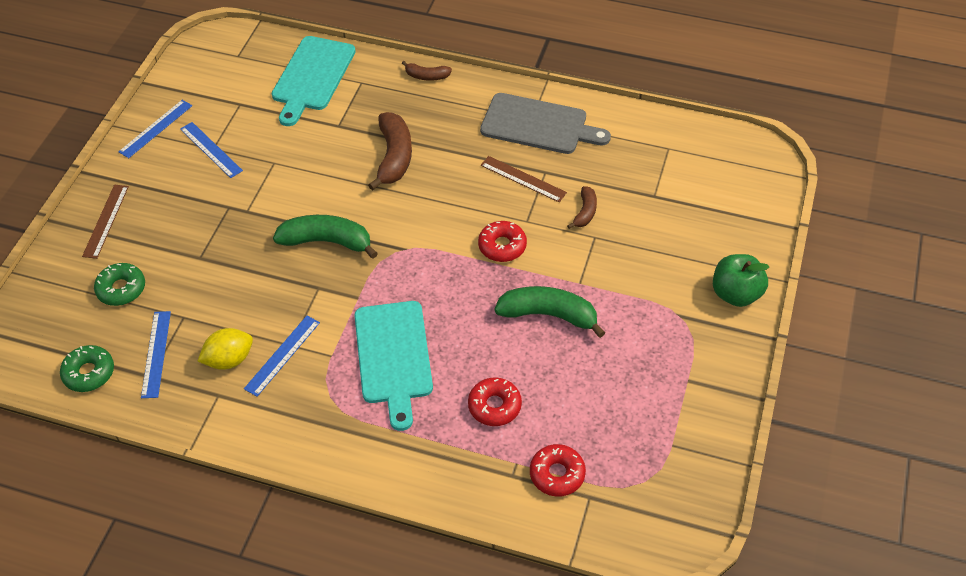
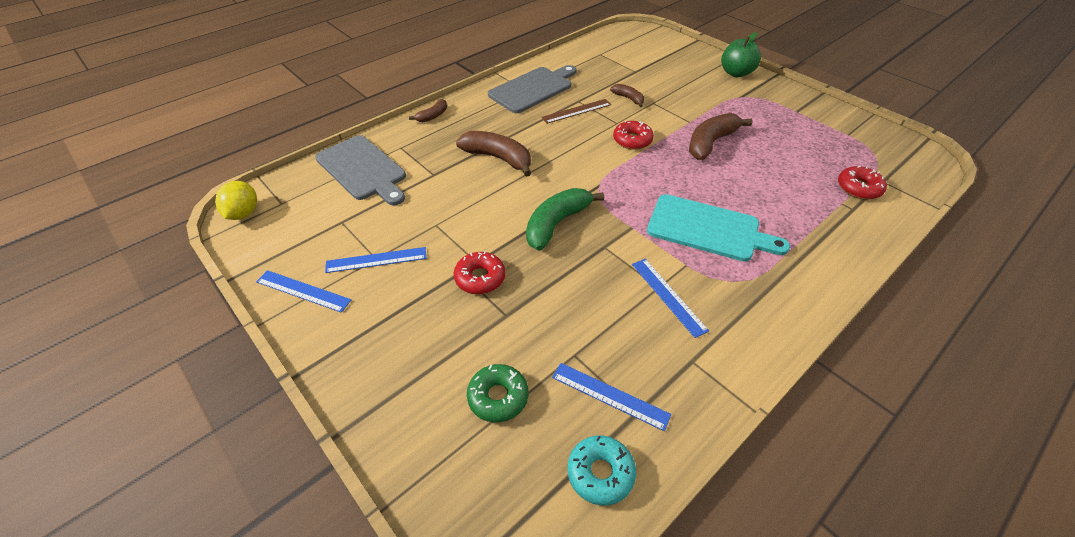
camera: 60 degrees left, 5 degrees down
(89, 373) = (600, 473): green donut -> turquoise donut
(106, 221) = (388, 378): brown ruler -> none
(156, 128) = (303, 291): blue ruler -> blue ruler turned 45 degrees counterclockwise
(229, 359) = (652, 336): yellow lemon -> yellow lemon (244, 213)
(312, 77) = (363, 169): turquoise cutting board -> grey cutting board
(494, 406) = (783, 195): red donut -> red donut (480, 278)
(548, 315) = (710, 143): green banana -> brown banana

